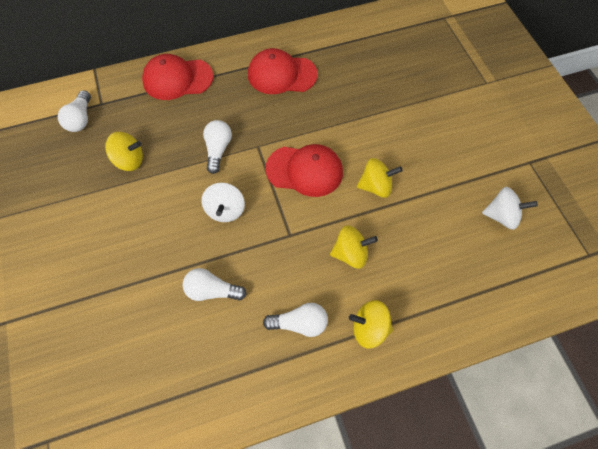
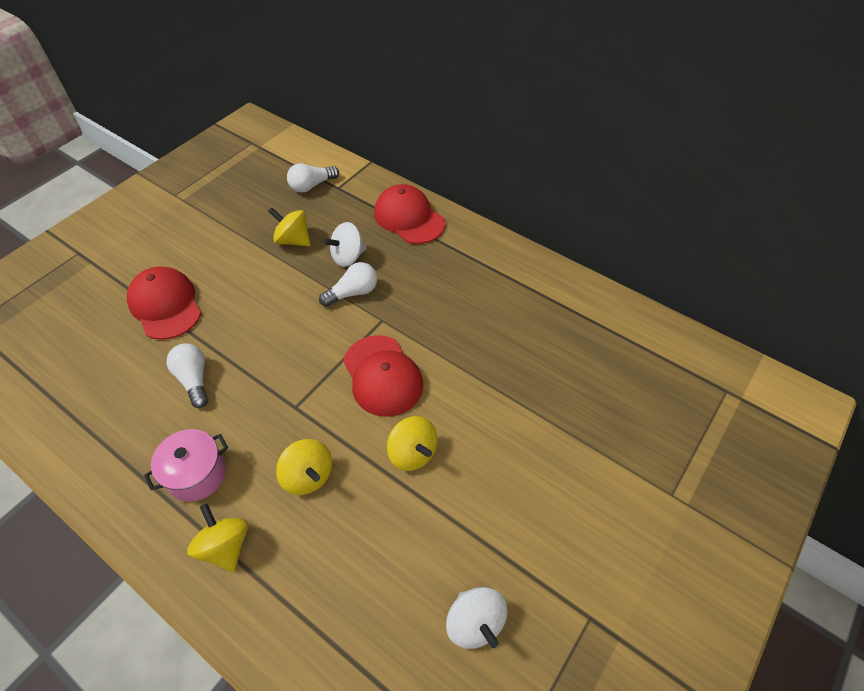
camera: 55 degrees right, 10 degrees down
(129, 160) = (293, 240): yellow spinning top -> yellow spinning top turned 150 degrees clockwise
(225, 210) = (288, 338): white spinning top -> white spinning top (348, 257)
(281, 74) = (486, 288): red cap -> red cap (165, 305)
(299, 324) = (197, 474): white light bulb -> pink pot

